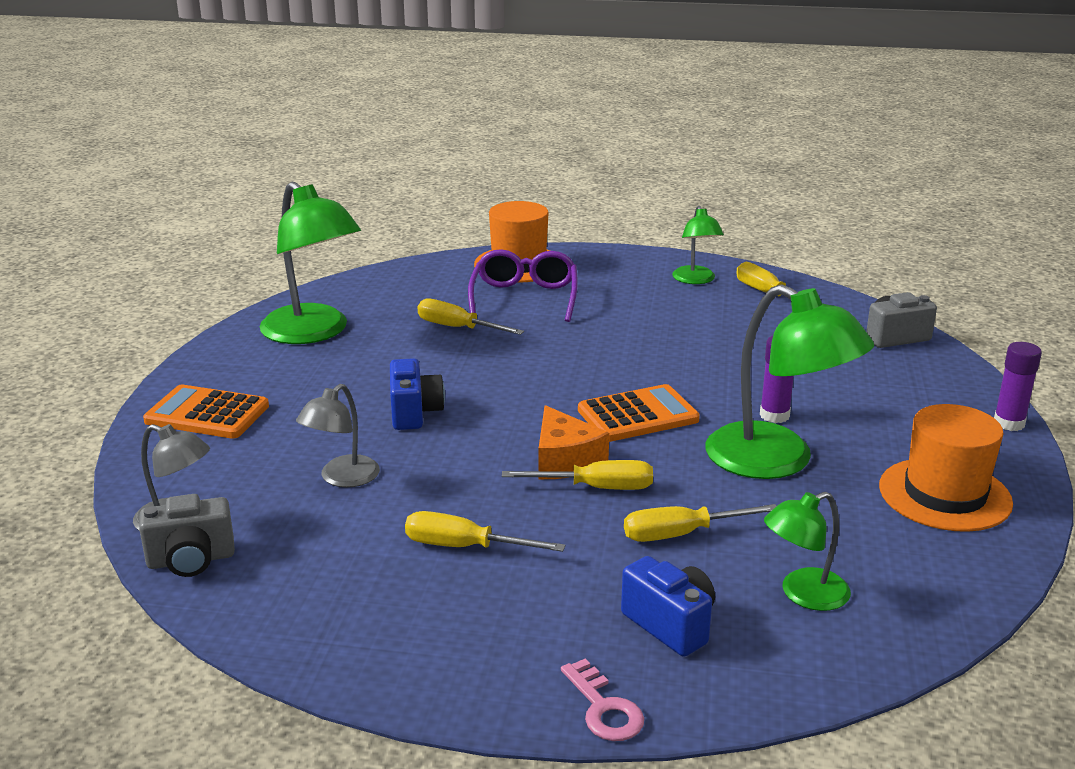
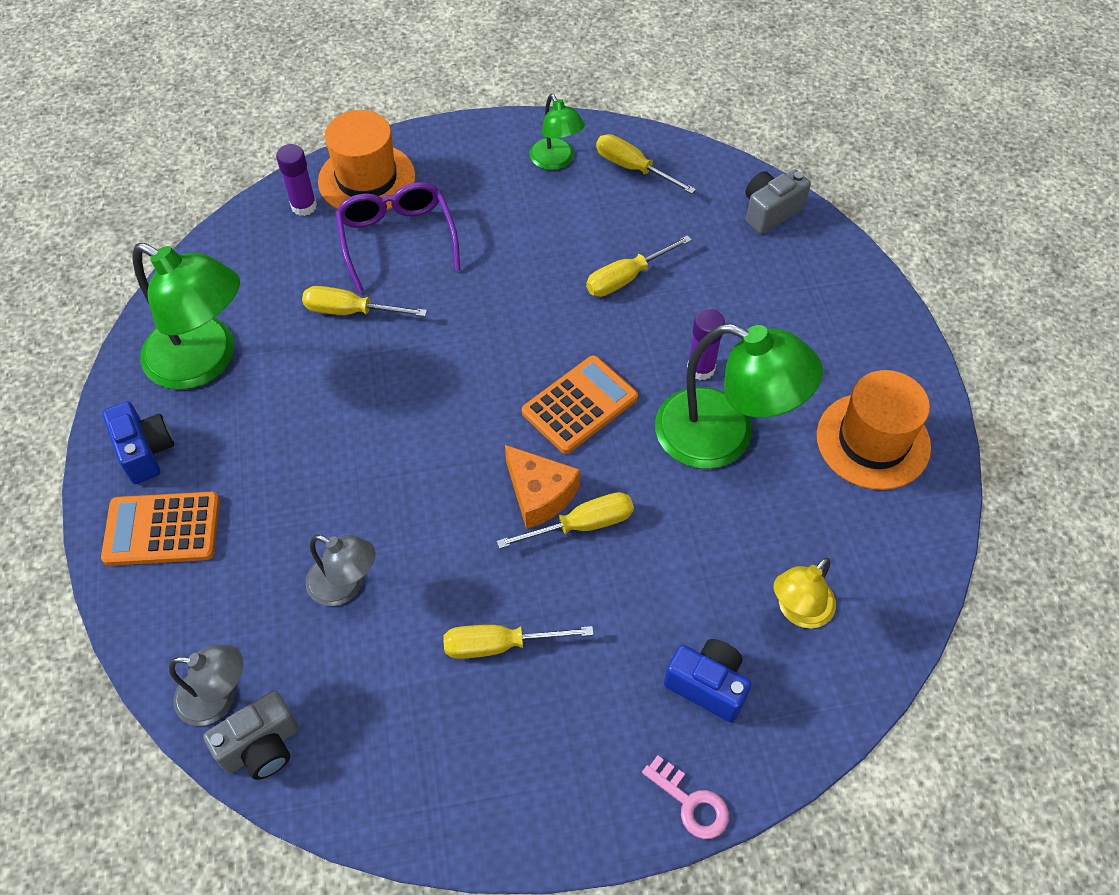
camera: 20 degrees left, 30 degrees up
(342, 478) = (345, 586): grey lamp -> grey lamp turned 75 degrees counterclockwise
(414, 413) = (369, 464): blue camera -> blue camera (145, 451)
(681, 534) = (677, 566): yellow screwdriver -> yellow screwdriver (626, 278)
(803, 594) = (798, 611): green lamp -> yellow lamp
(1009, 423) = (900, 321): purple glue stick -> purple glue stick (304, 206)

